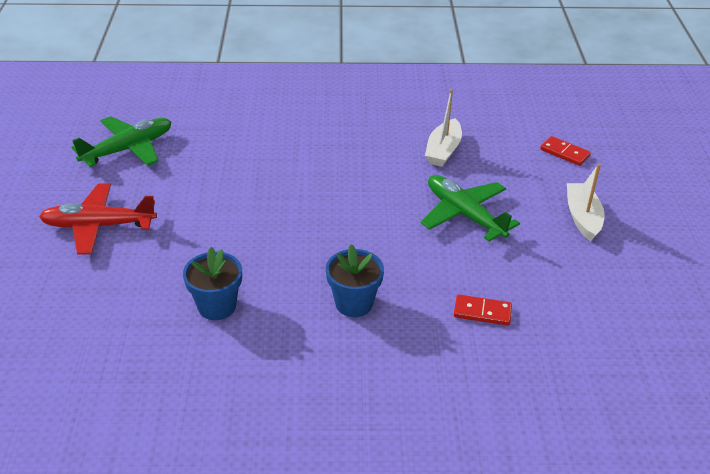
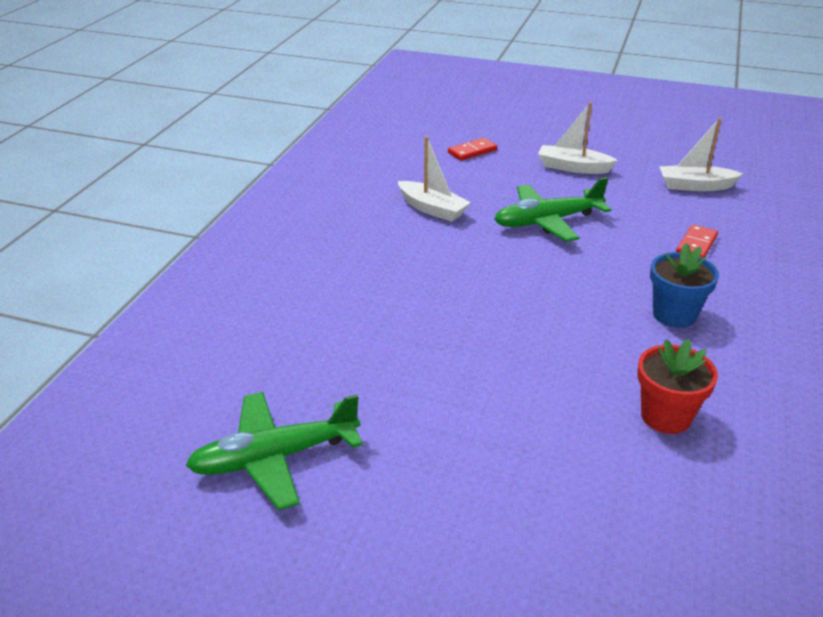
camera: 70 degrees left, 5 degrees down
(98, 226) = (462, 515): red plane -> none
(128, 149) = (274, 458): green plane -> green plane turned 90 degrees counterclockwise
(217, 306) = (665, 416): blue flower pot -> red flower pot
(609, 306) = (695, 186): none -> white boat

